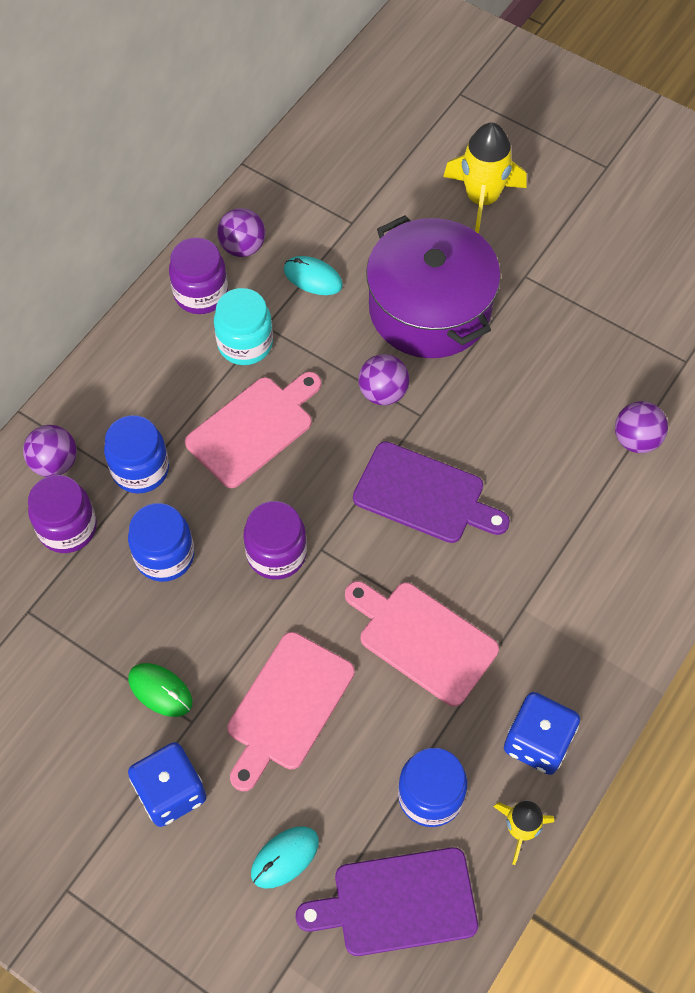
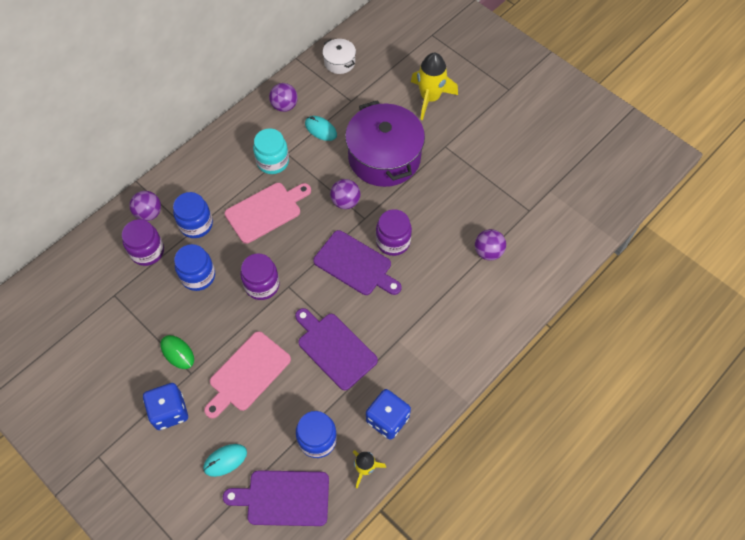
camera: 10 degrees right, 0 degrees up
(201, 294) = (254, 129): purple jar -> purple jar (393, 241)
(317, 160) = (339, 62): none -> white pot
(423, 639) = (335, 348): pink cutting board -> purple cutting board

